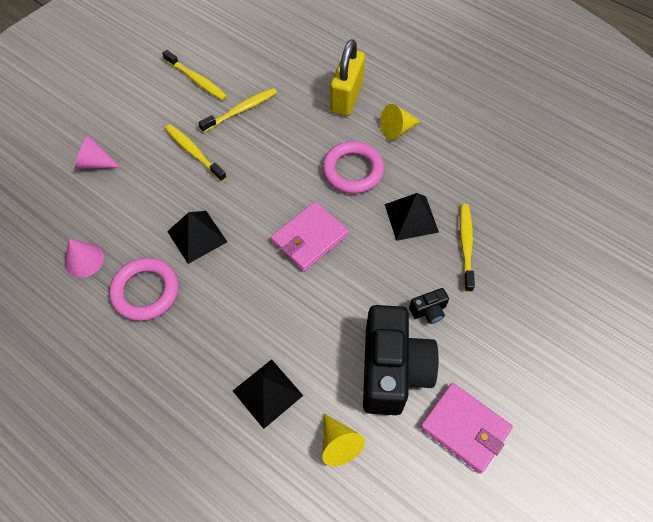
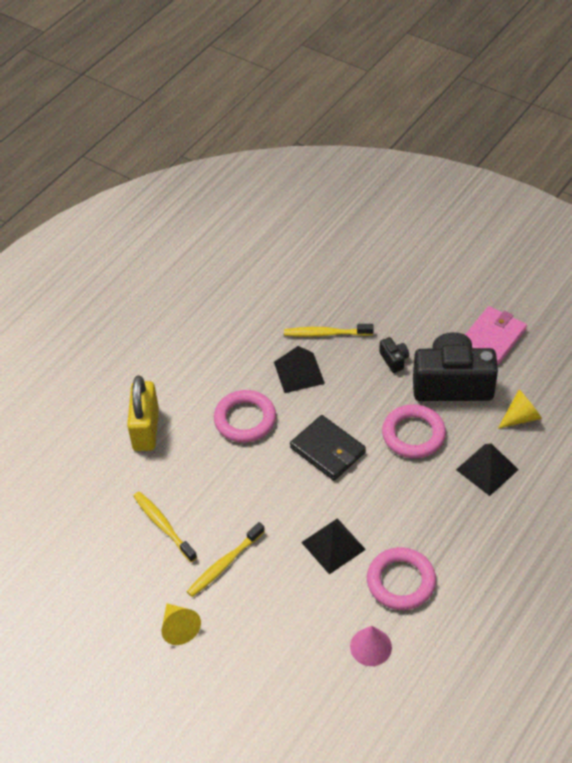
camera: 90 degrees left, 10 degrees down
(95, 163) = (242, 664): pink cone -> none
(196, 80) = (114, 577): yellow toothbrush -> none
(309, 238) = (327, 450): pink wallet -> black wallet
(322, 321) = (413, 434): none -> pink ring
(346, 97) = (146, 429): yellow padlock -> yellow padlock turned 75 degrees clockwise
(397, 129) = (191, 385): yellow cone -> yellow cone (179, 628)

